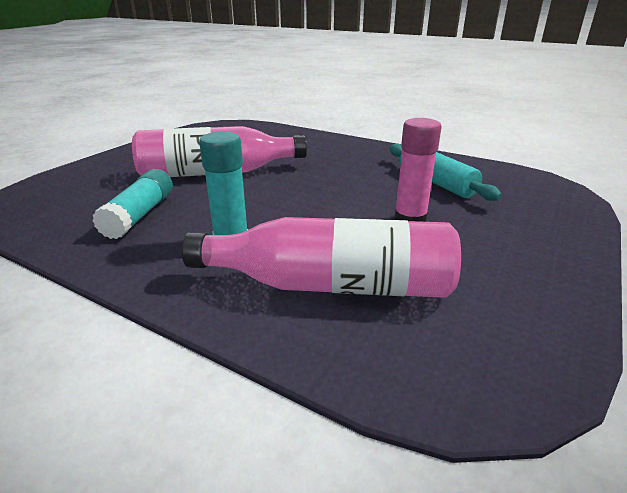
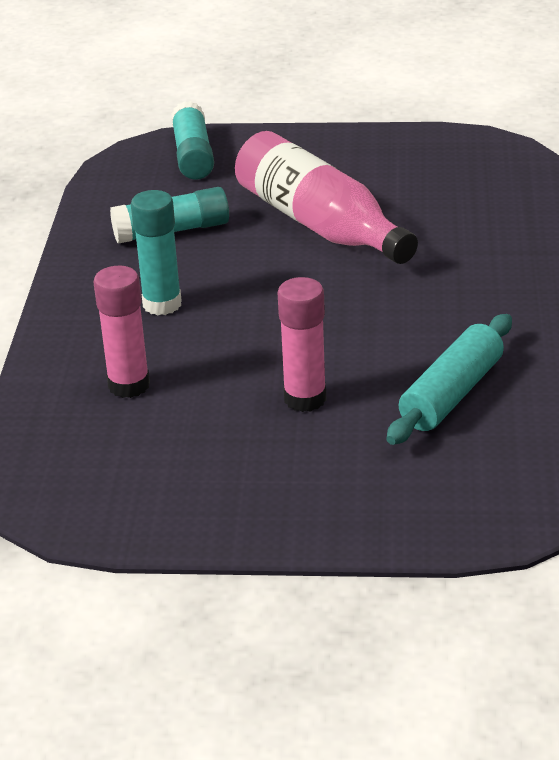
camera: 65 degrees right, 5 degrees up
(61, 186) = (193, 155): none -> turquoise glue stick
(331, 285) = (129, 385): pink bottle -> pink glue stick

